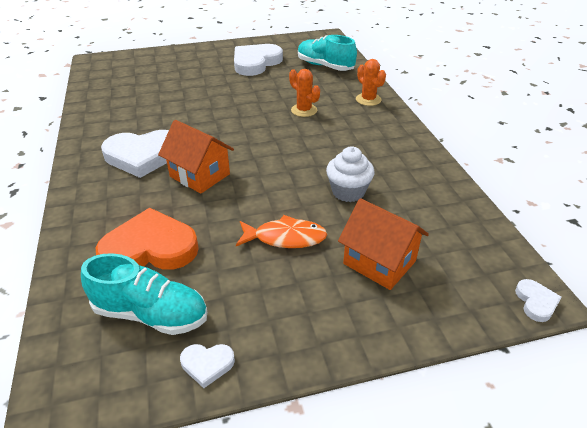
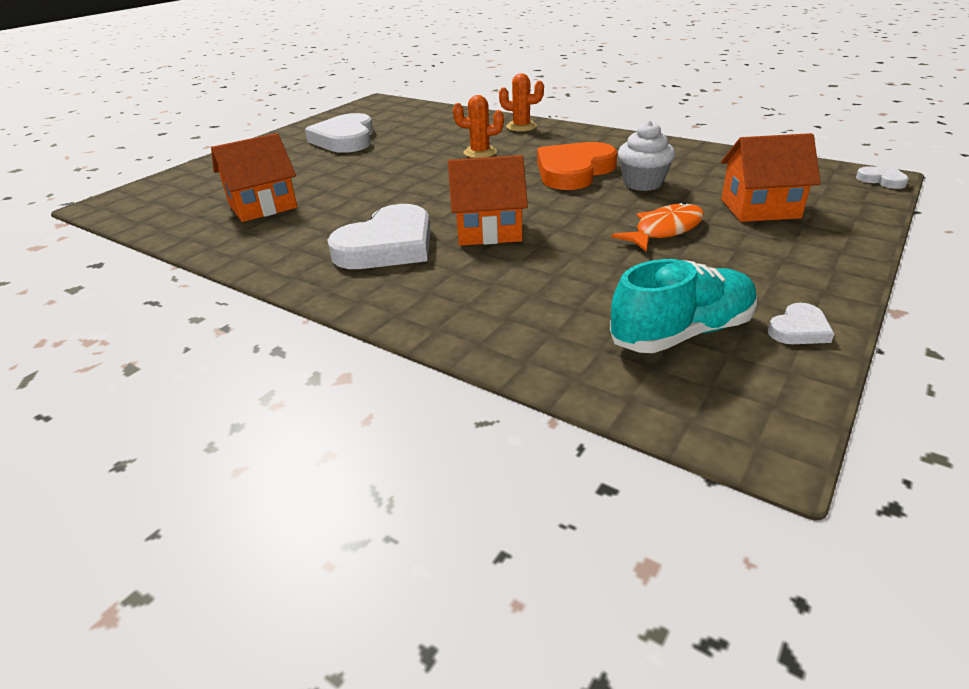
camera: 40 degrees left, 5 degrees down
(142, 96) = (263, 206): none -> orange house
(150, 248) = (569, 298): orange heart -> orange heart (573, 171)
(325, 66) = (427, 120): turquoise shoe -> none

